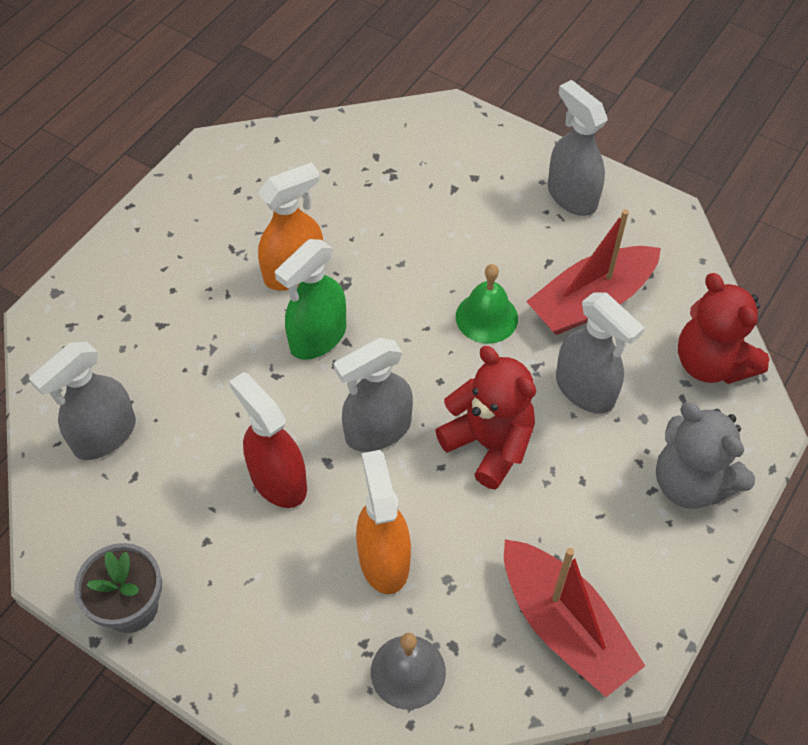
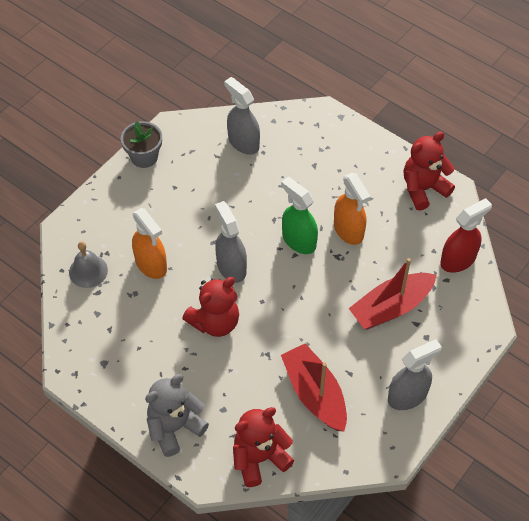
camera: 95 degrees right, 0 degrees up
(212, 182) = (423, 189): none -> red teddy bear
(278, 480) = (206, 218): red spray bottle -> red spray bottle (458, 260)
(383, 559) = (151, 264): orange spray bottle -> orange spray bottle turned 60 degrees clockwise
(486, 317) = (307, 331): green bell -> none
(564, 626) = (98, 345): red boat -> red boat (391, 307)
(585, 390) = (247, 379): grey spray bottle -> none

